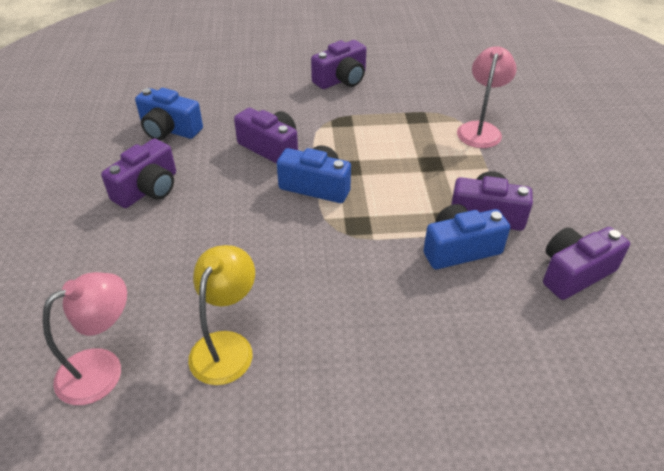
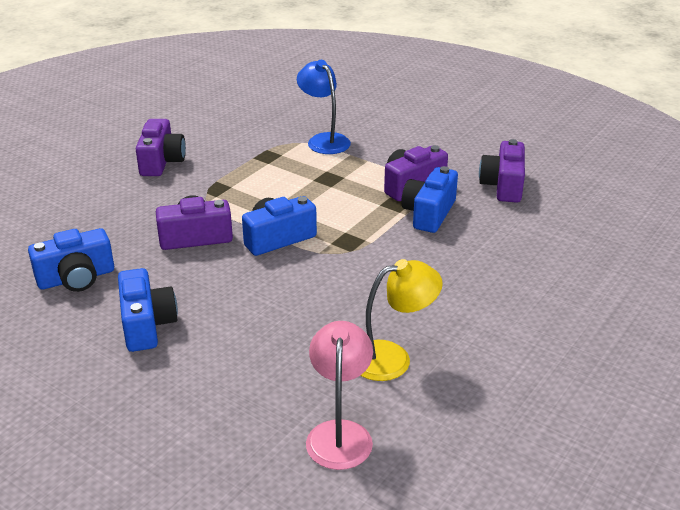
camera: 50 degrees left, 10 degrees down
(148, 189) = (147, 324): purple camera -> blue camera
(226, 346) = (392, 358): yellow lamp -> yellow lamp turned 105 degrees clockwise
(480, 129) = (324, 140): pink lamp -> blue lamp

